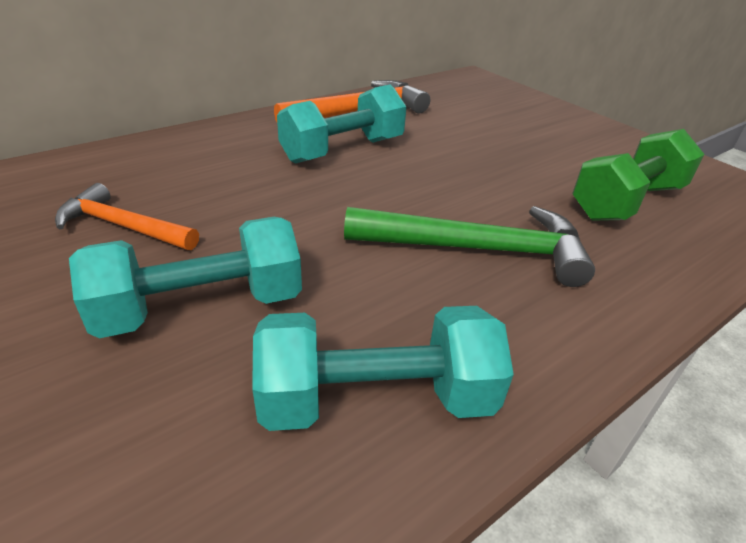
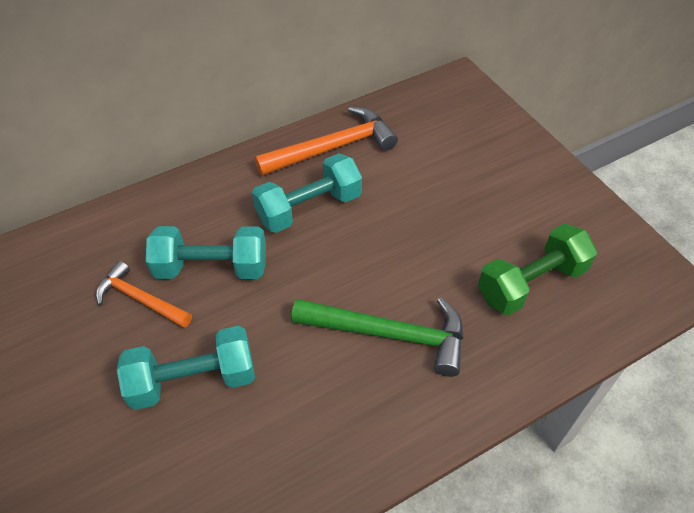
camera: 10 degrees right, 15 degrees up
(376, 399) = (292, 459): turquoise dumbbell -> turquoise dumbbell (212, 267)

